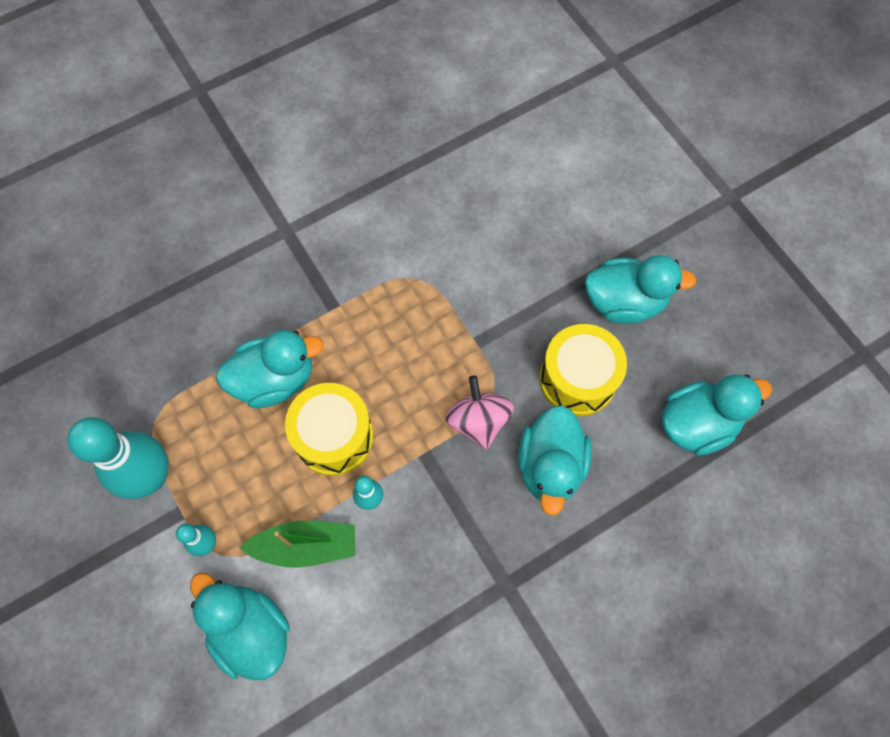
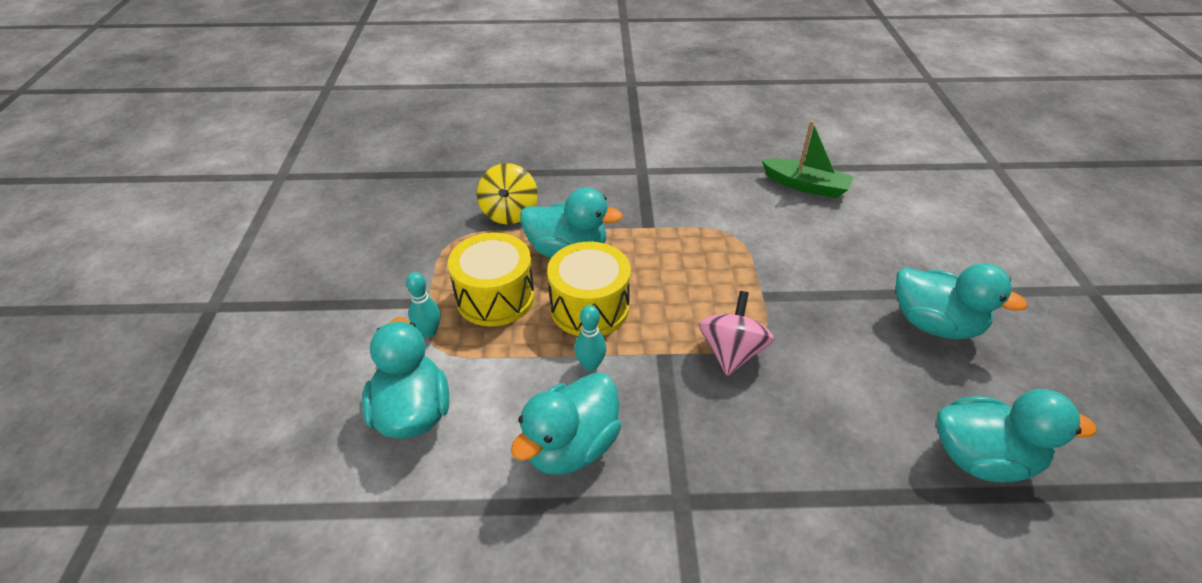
camera: 30 degrees right, 25 degrees down
(151, 477) = (424, 270): turquoise bowling pin -> none
(186, 359) = (509, 213): none -> yellow spinning top
(306, 546) = (508, 373): green boat -> green boat (806, 186)
(550, 466) = (788, 420): turquoise duck -> turquoise duck (571, 446)
(577, 379) = (854, 362): yellow drum -> yellow drum (495, 297)

